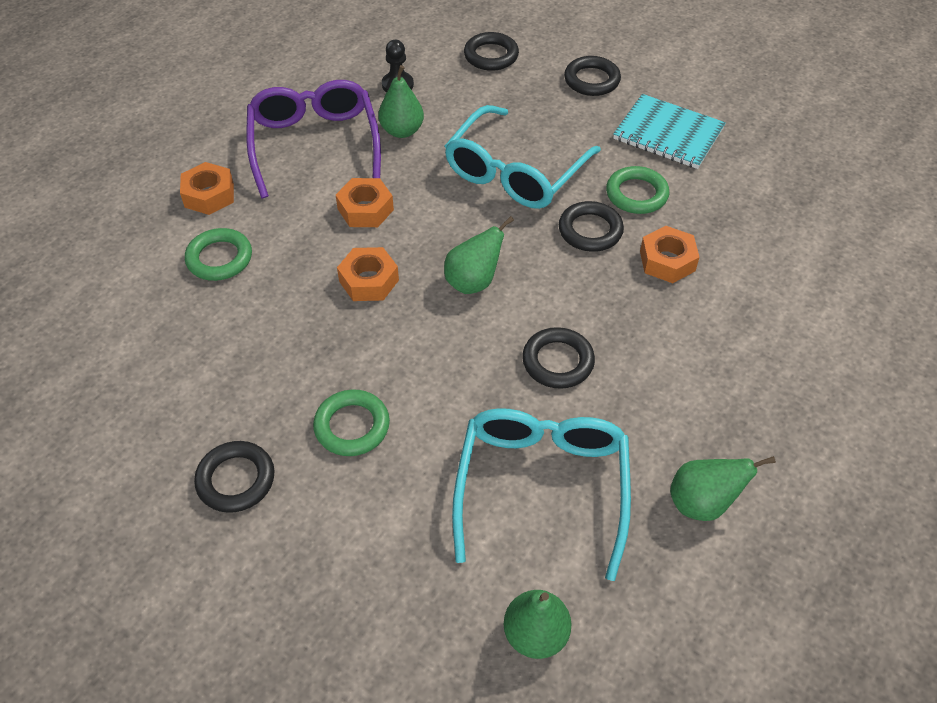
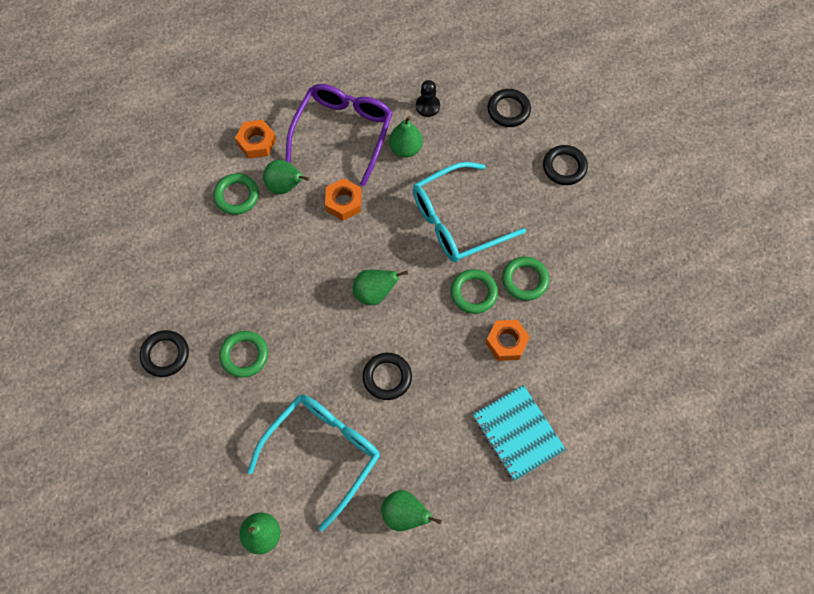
camera: 30 degrees right, 15 degrees up
(278, 223) = (285, 186): none -> green pear
(369, 281) = (313, 259): orange nut -> none
(590, 230) = (474, 293): black ring -> green ring
(668, 134) = (583, 241): turquoise notebook -> turquoise notebook (518, 433)

